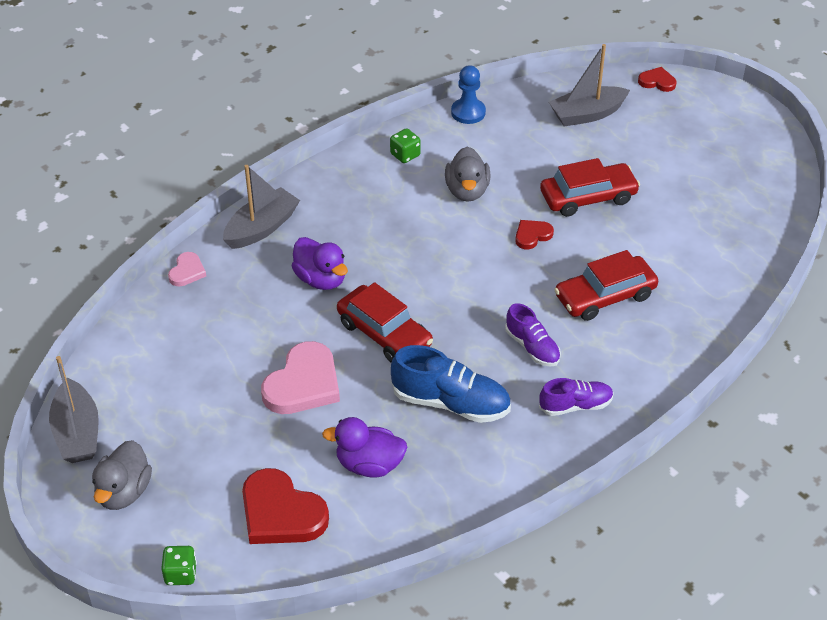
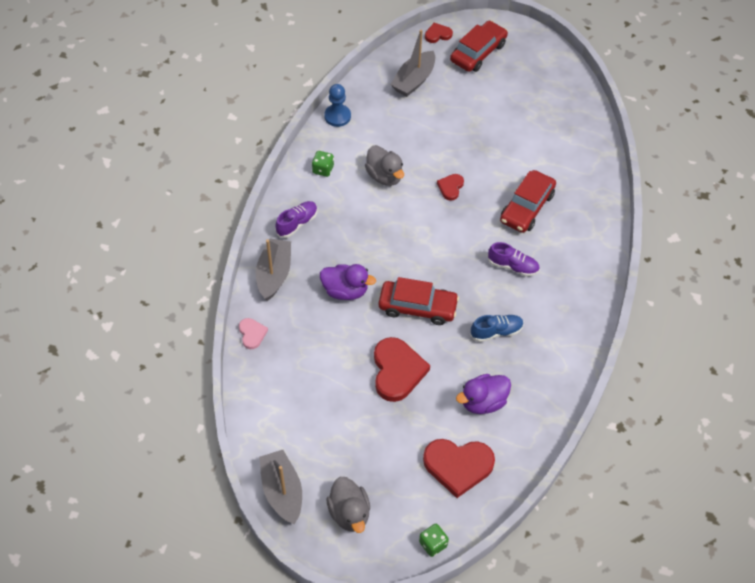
camera: 35 degrees left, 10 degrees up
(77, 432) = (282, 491): grey boat -> grey boat turned 150 degrees counterclockwise
(303, 384) = (397, 371): pink heart -> red heart
(451, 403) = (496, 332): blue shoe -> blue shoe, size x0.62
(575, 405) = (568, 291): purple shoe -> purple shoe (297, 223)
(588, 197) = (462, 142): red car -> red car (478, 52)

